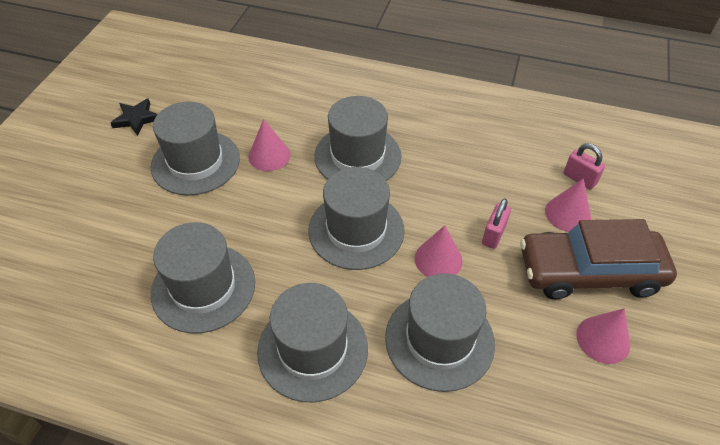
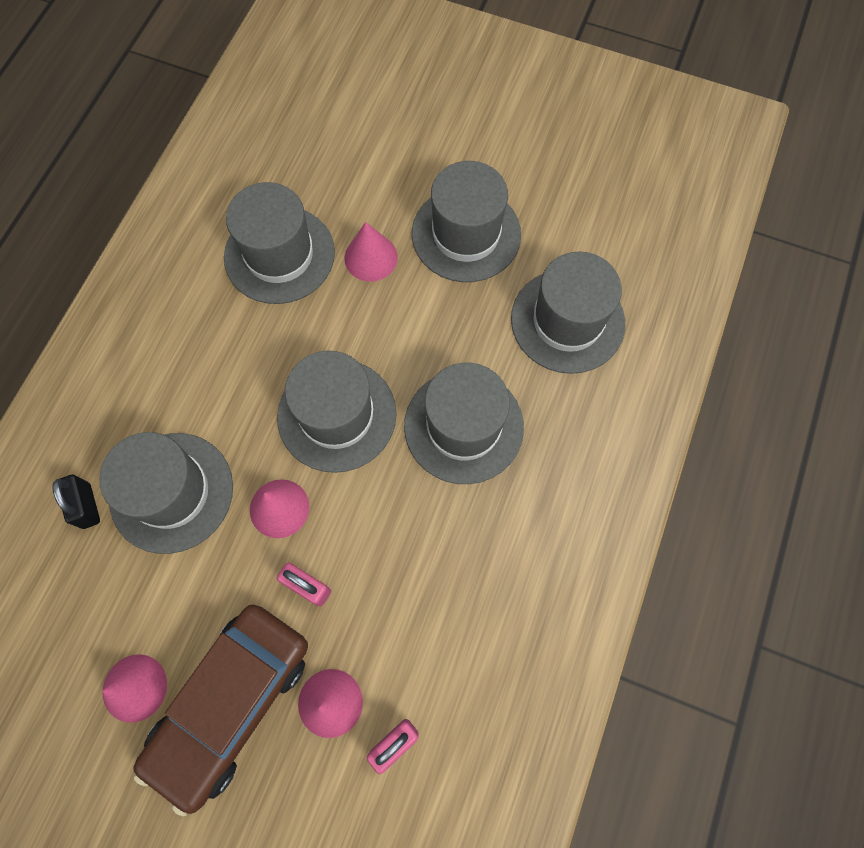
camera: 95 degrees right, 20 degrees up
(136, 119) = (547, 163): black star -> none
(269, 155) = (472, 316): pink cone -> pink cone (371, 257)
(313, 349) = (186, 360): grey hat -> grey hat (567, 321)
(465, 410) = (87, 506): none -> black padlock
(589, 272) = (231, 703): brown car -> brown car turned 150 degrees counterclockwise

